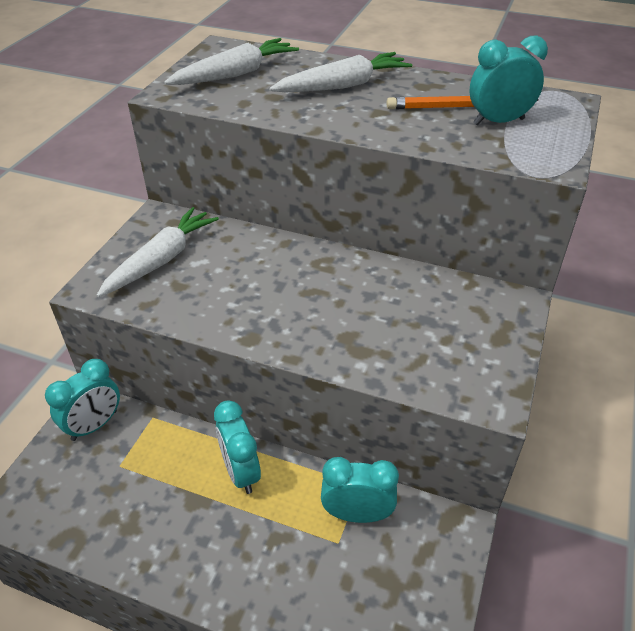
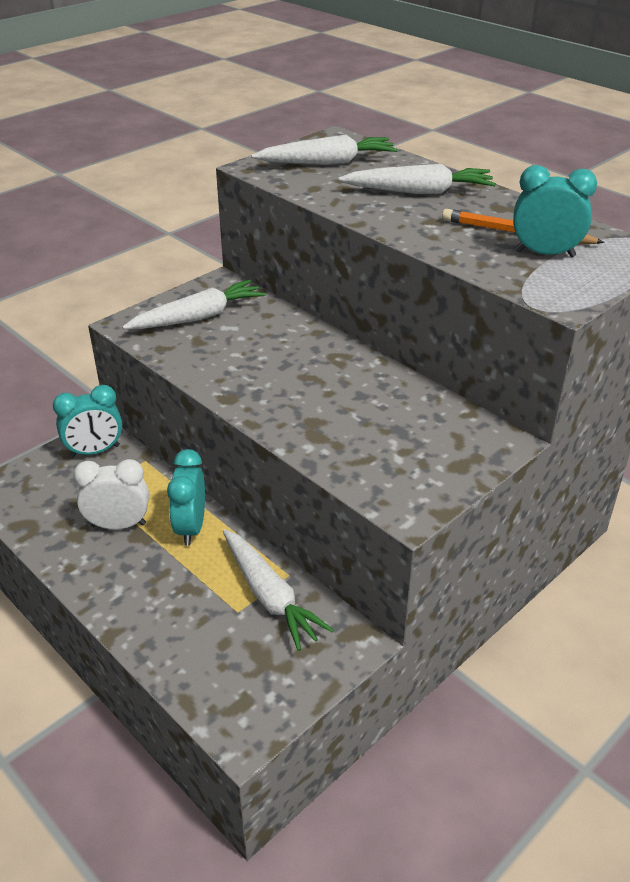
camera: 25 degrees right, 5 degrees down
(168, 497) = (118, 525): none -> white clock
(357, 514) = (270, 596): turquoise clock -> white carrot

